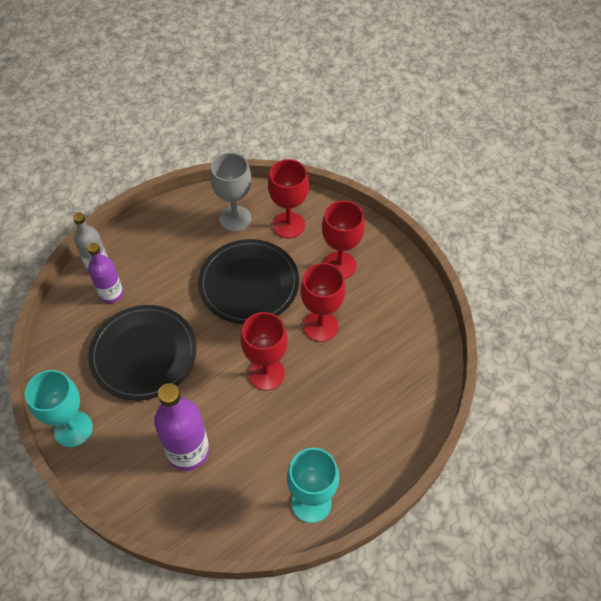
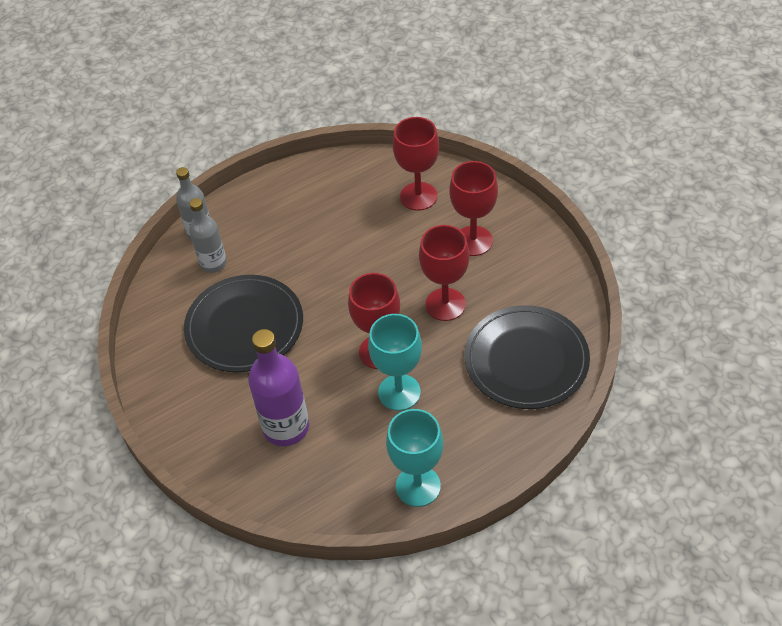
camera: 10 degrees right, 5 degrees down
(73, 429) = (163, 399): turquoise goblet -> turquoise goblet (399, 392)
(111, 294) = (213, 263): purple bottle -> grey bottle
(235, 218) = (358, 188): grey goblet -> none
(249, 284) = (367, 257): black plate -> black plate (526, 360)

